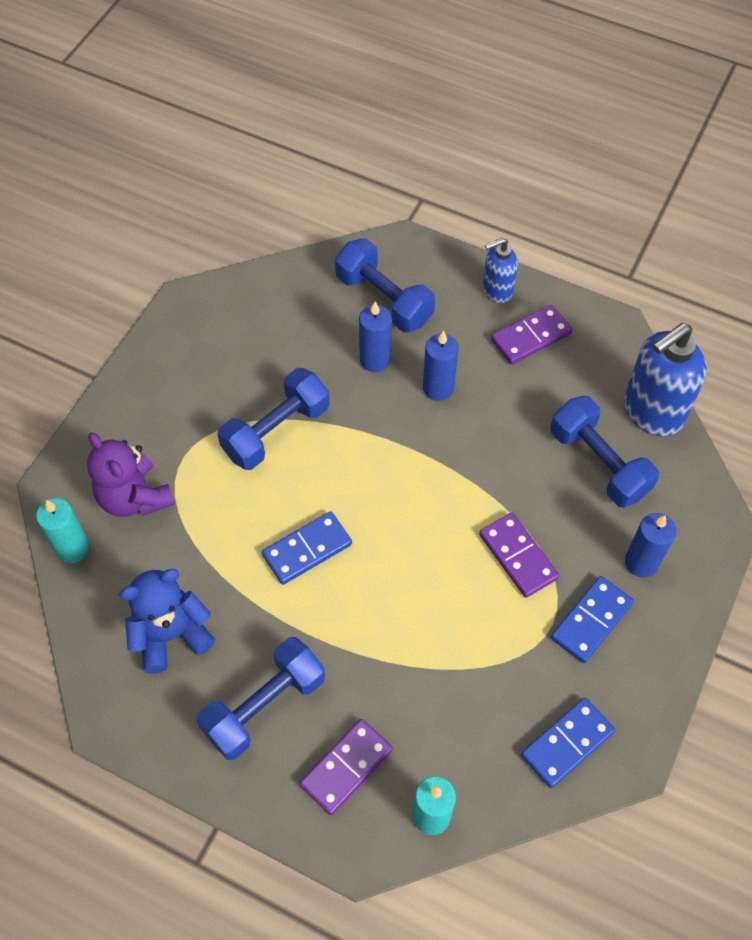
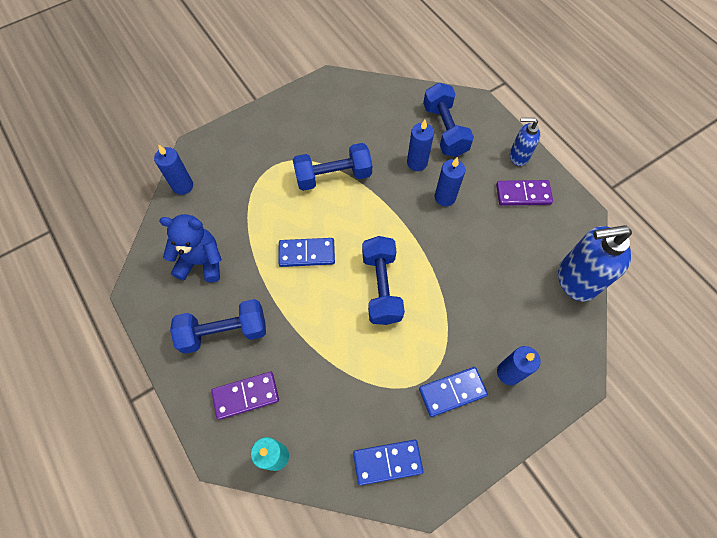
camera: 30 degrees right, 5 degrees up
(73, 548) = (183, 186): turquoise candle -> blue candle
(134, 497) = (232, 175): purple teddy bear -> none
(518, 556) = (430, 325): purple domino -> none
(598, 463) = (519, 294): blue dumbbell -> blue dumbbell (381, 287)

